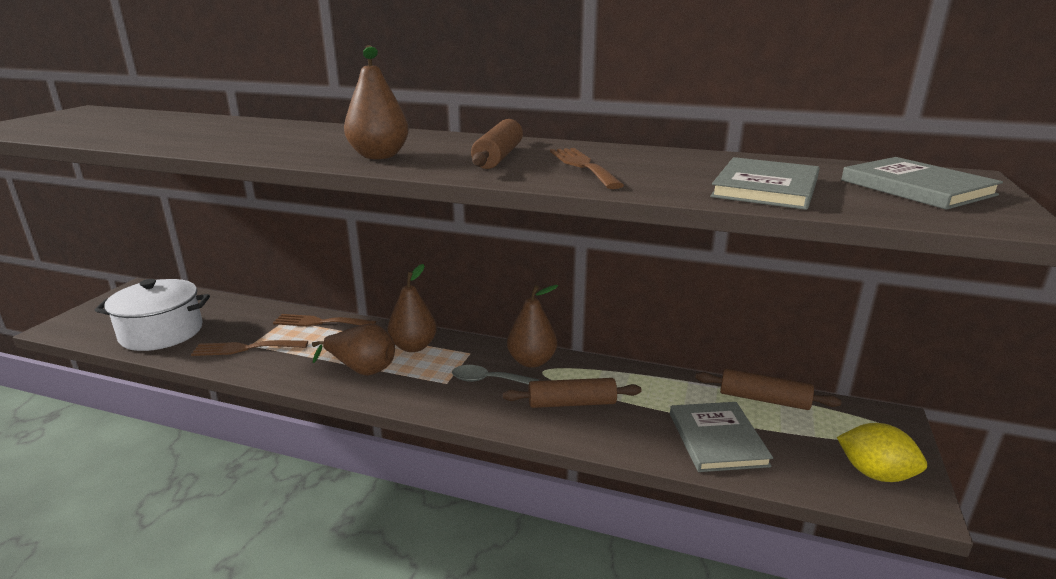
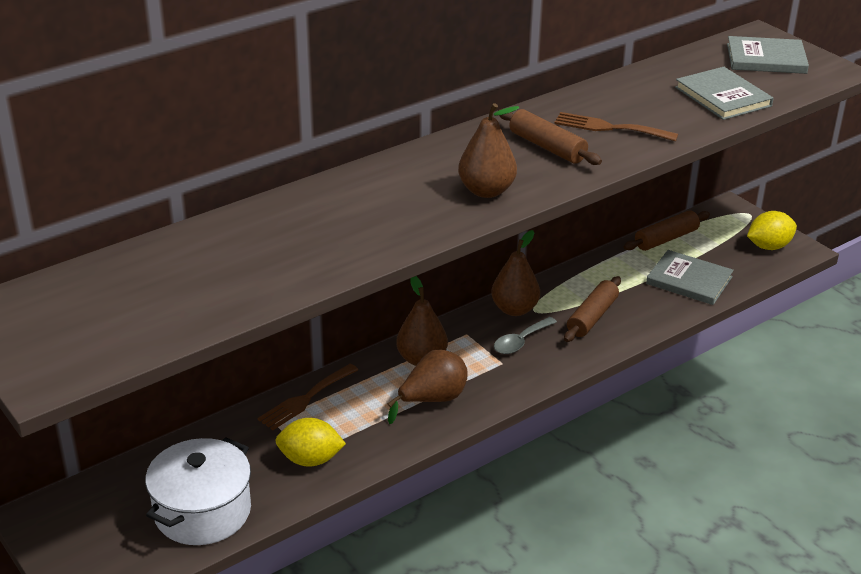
camera: 55 degrees left, 10 degrees up
(245, 348) = (310, 460): brown fork -> yellow lemon

